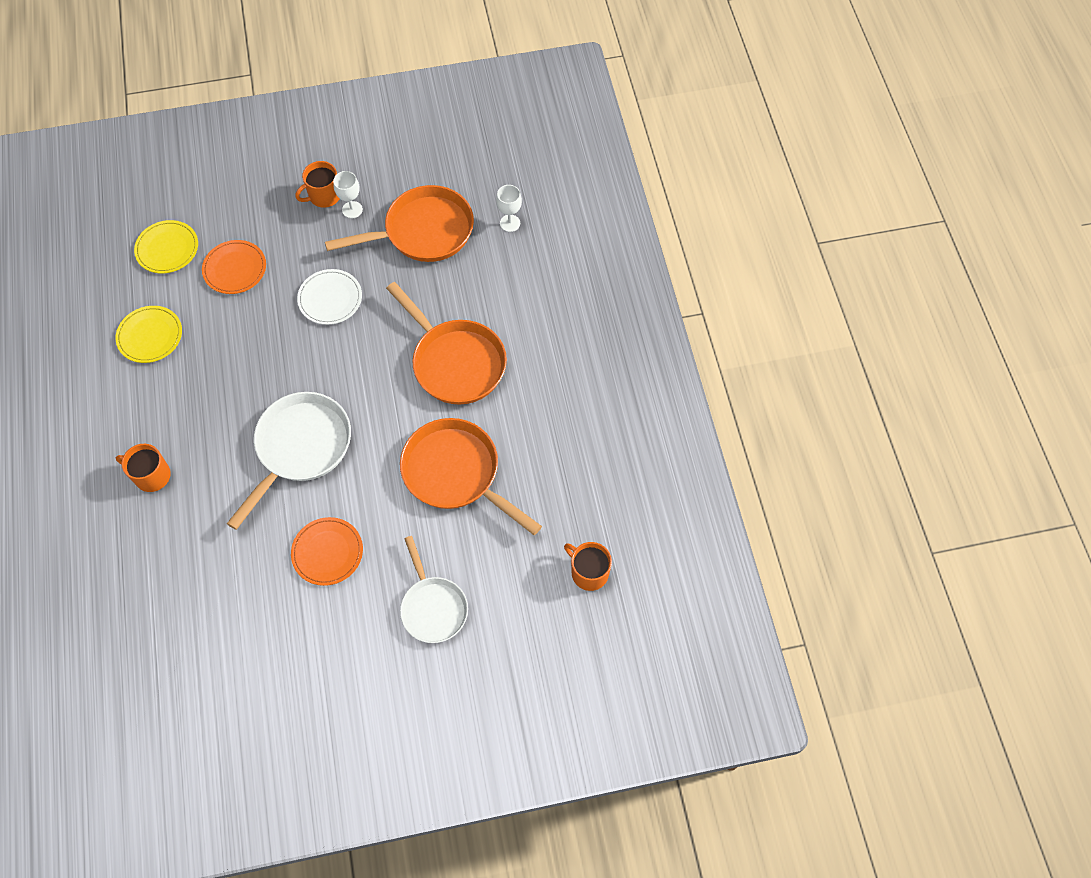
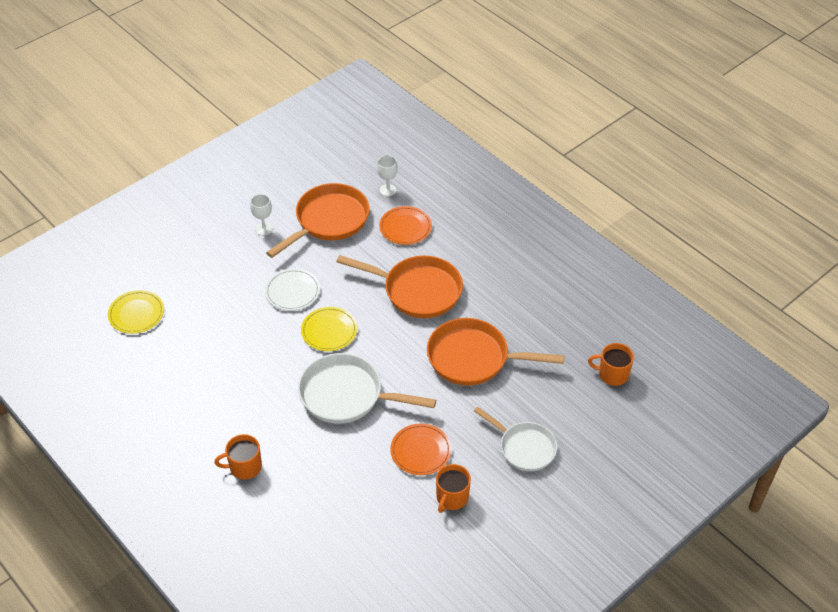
camera: 30 degrees left, 15 degrees down
(150, 336) = (168, 376): yellow plate -> yellow plate (329, 331)
(235, 269) = (202, 304): orange plate -> orange plate (405, 227)
(300, 448) = (347, 395): white pan -> white pan turned 75 degrees counterclockwise
(324, 196) = (235, 229): orange mug -> orange mug (452, 497)

